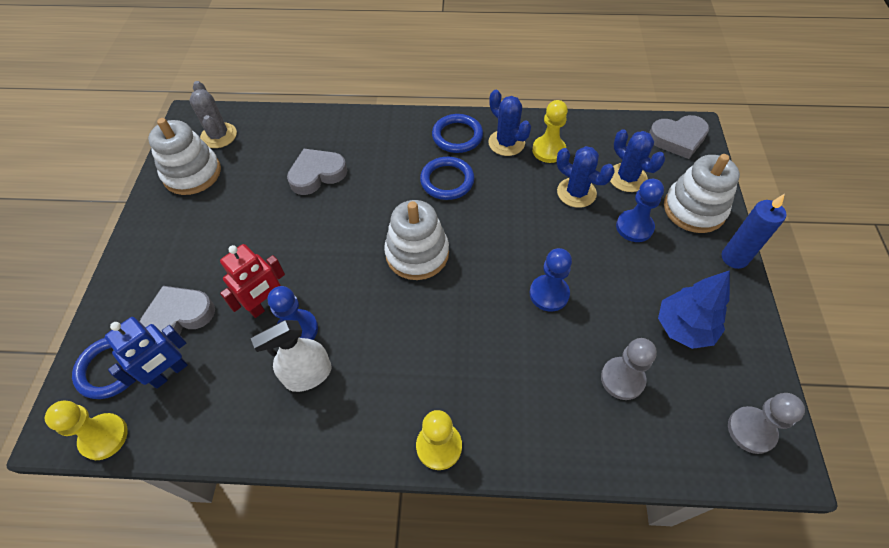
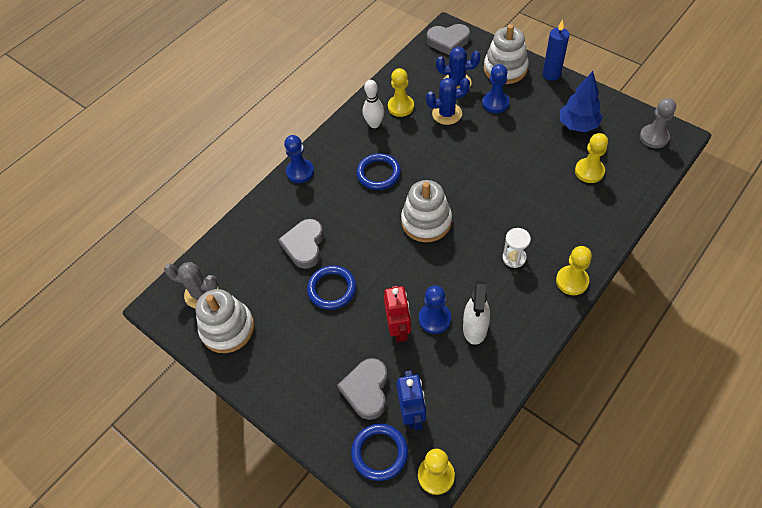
camera: 50 degrees left, 0 degrees up
(429, 364) = (514, 258): none -> white hourglass
(457, 136) = (343, 146): blue ring -> blue ring (332, 289)
(506, 143) = (374, 124): blue cactus -> white bowling pin
(549, 294) = (510, 171): blue pawn -> blue pawn (300, 172)
(622, 379) = (589, 171): grey pawn -> yellow pawn
(678, 139) = (448, 41): grey heart -> grey heart turned 60 degrees clockwise

